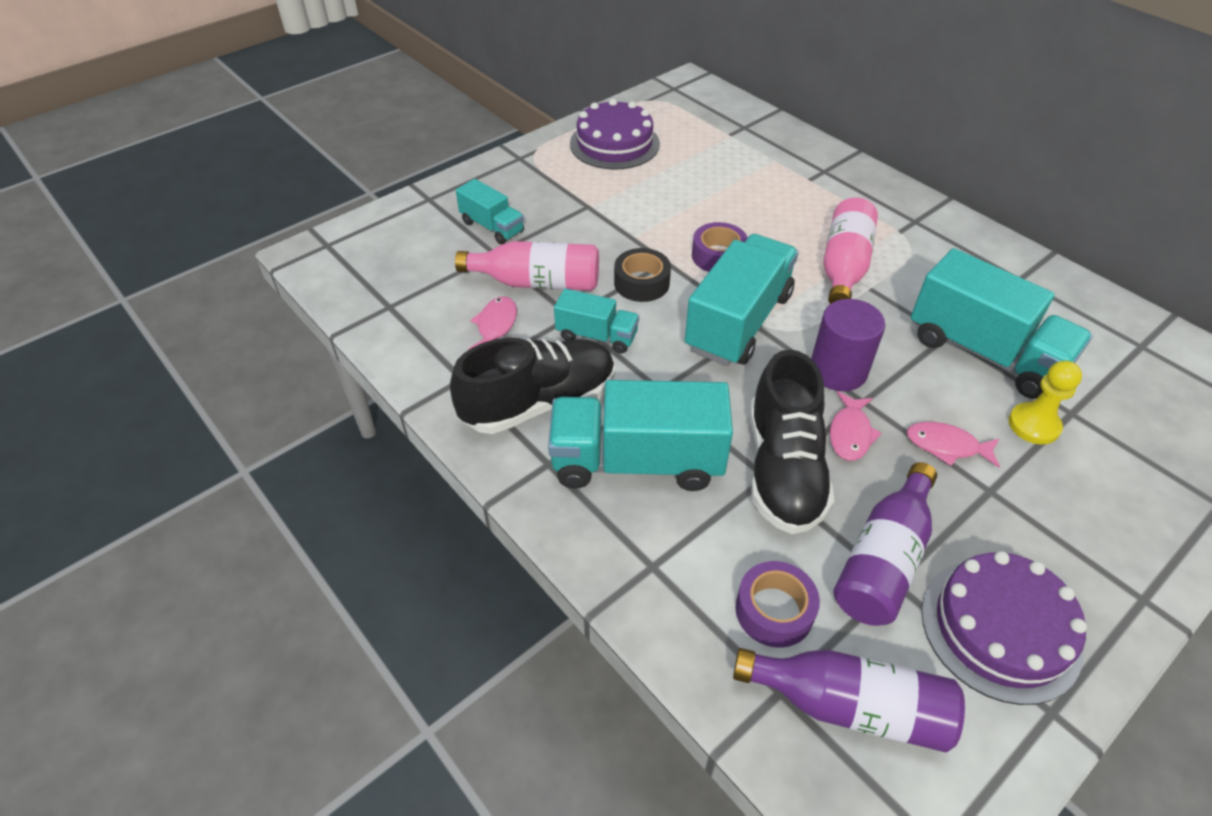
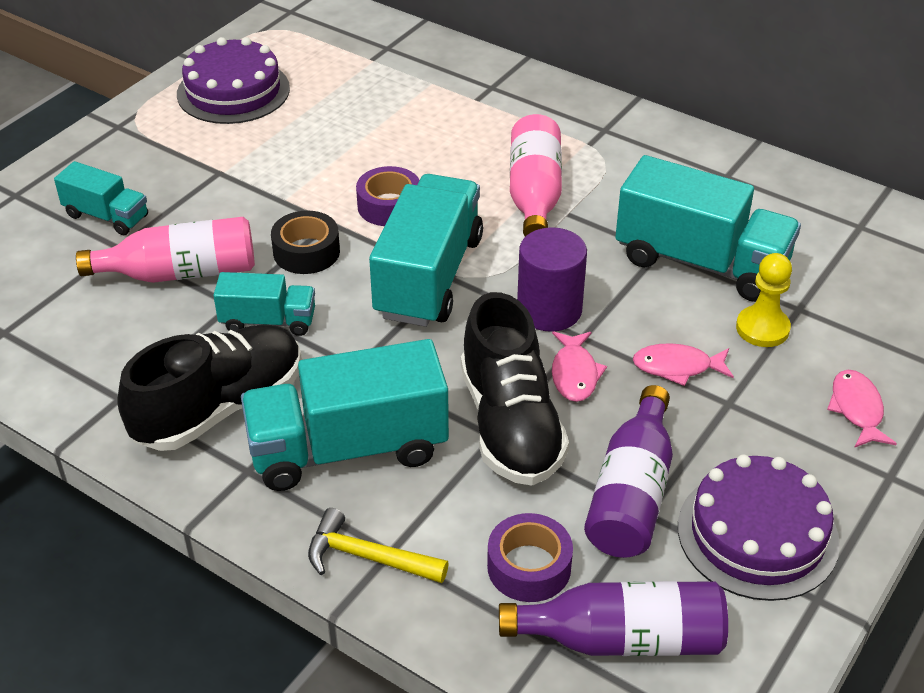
camera: 15 degrees left, 5 degrees down
(496, 326) = (144, 331): pink fish -> pink fish (857, 409)
(631, 567) = (367, 557): none -> yellow hammer

